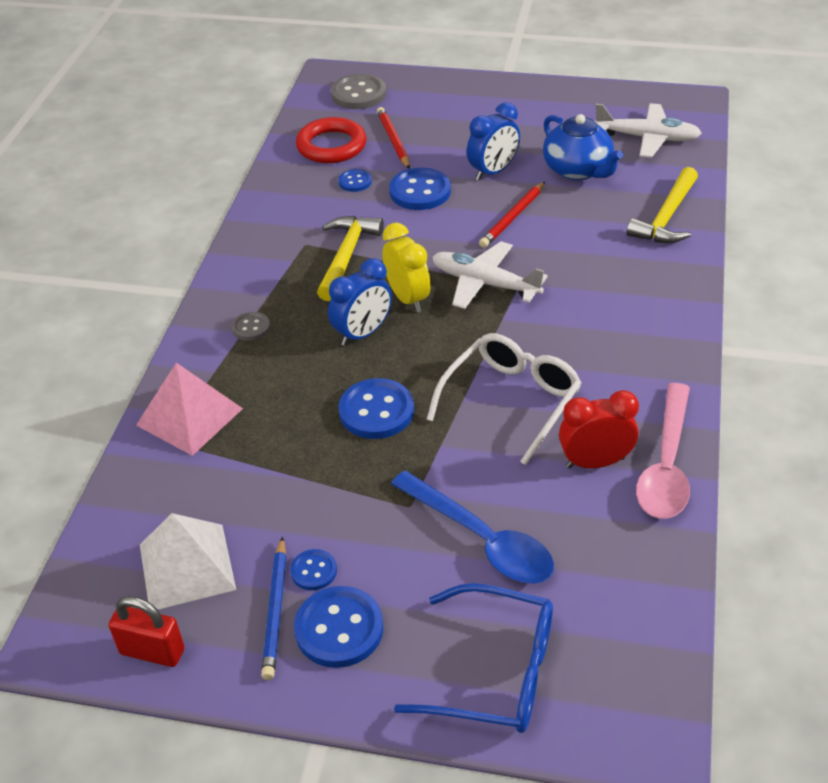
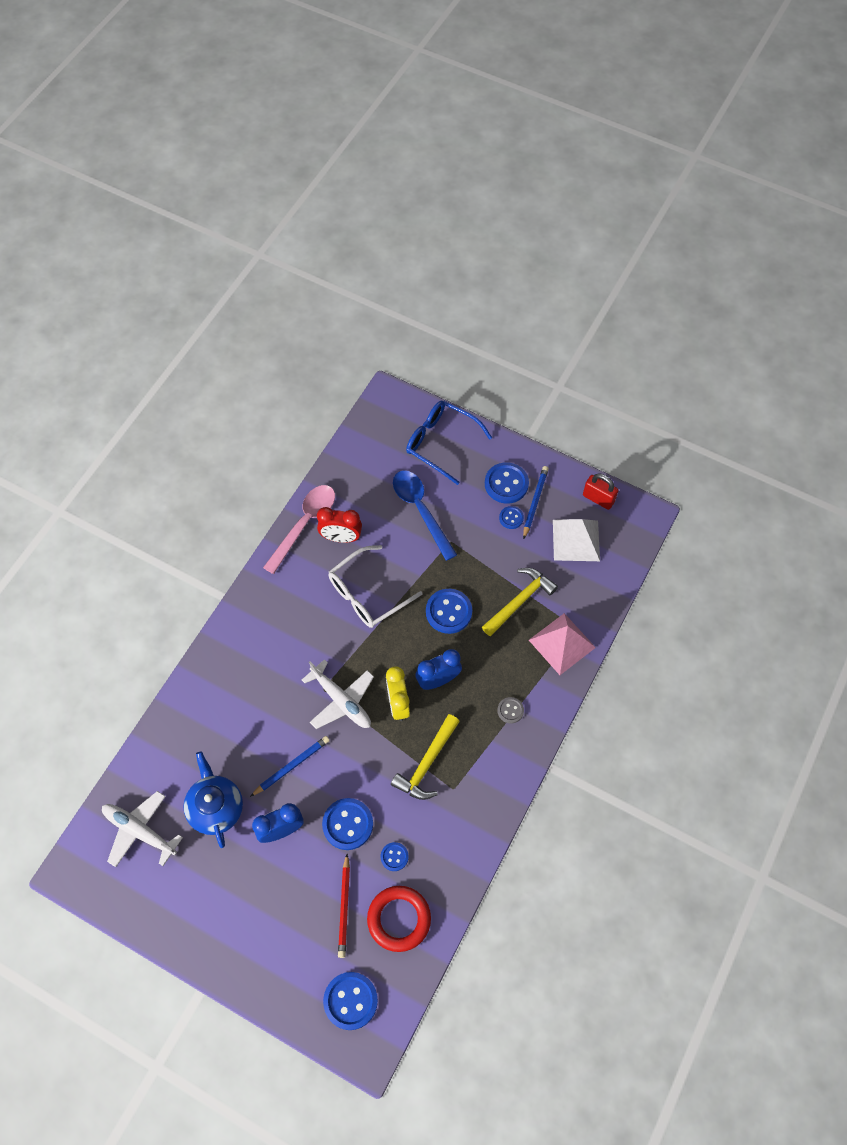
camera: 165 degrees left, 20 degrees up
(358, 94) = (350, 1001): grey button -> blue button
(513, 217) = (292, 766): red pencil -> blue pencil
(666, 217) = (184, 727): yellow hammer -> yellow hammer (519, 601)

